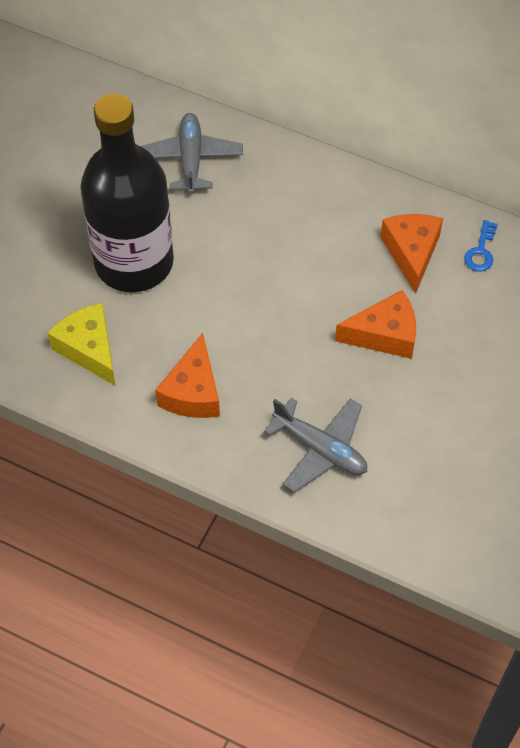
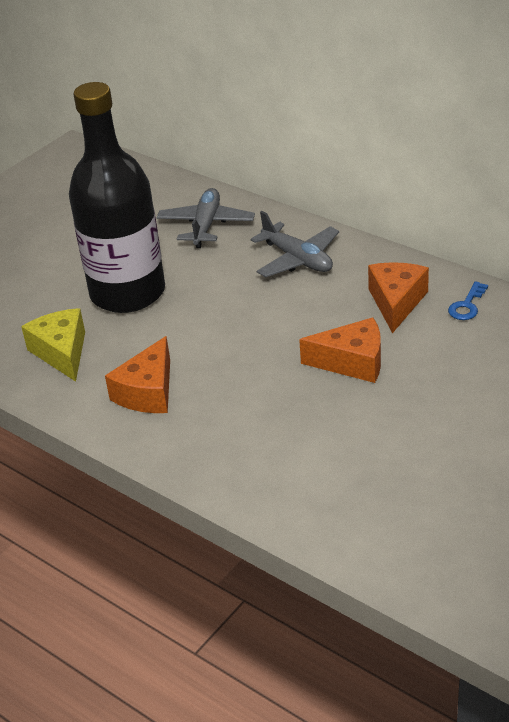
camera: 15 degrees right, 20 degrees down
(320, 449) = (260, 447): grey plane -> grey plane (297, 259)

